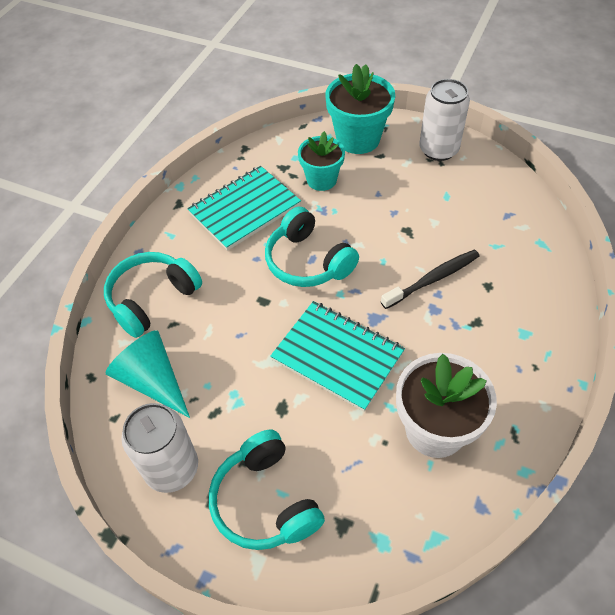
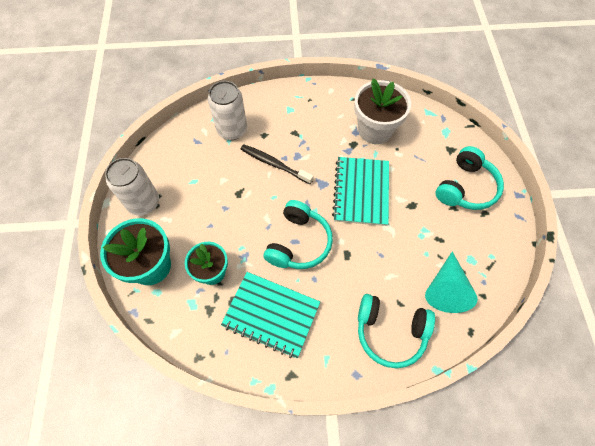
camera: 120 degrees left, 10 degrees up
(172, 468) = (485, 242): white can -> white can (232, 130)

